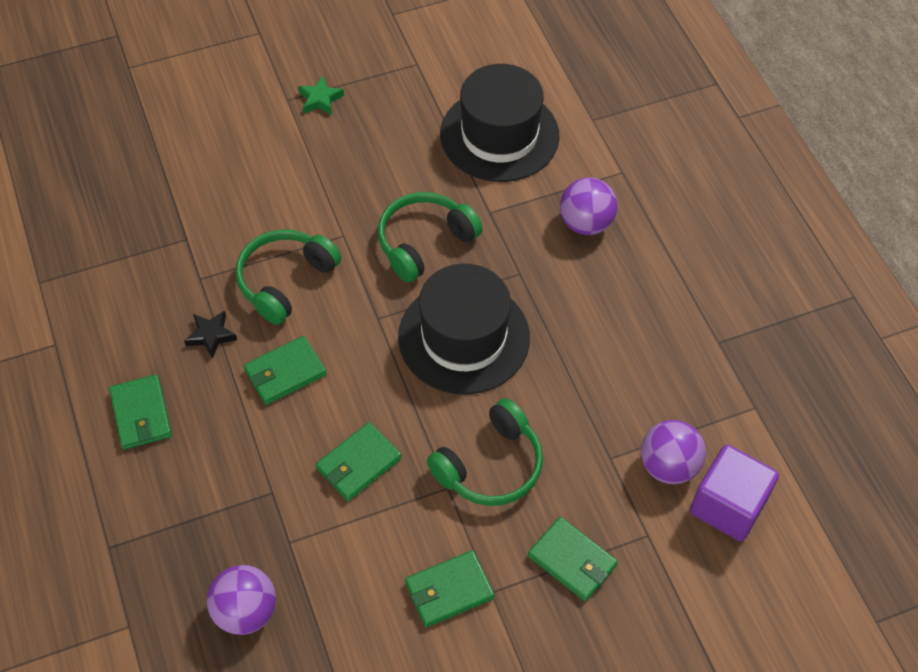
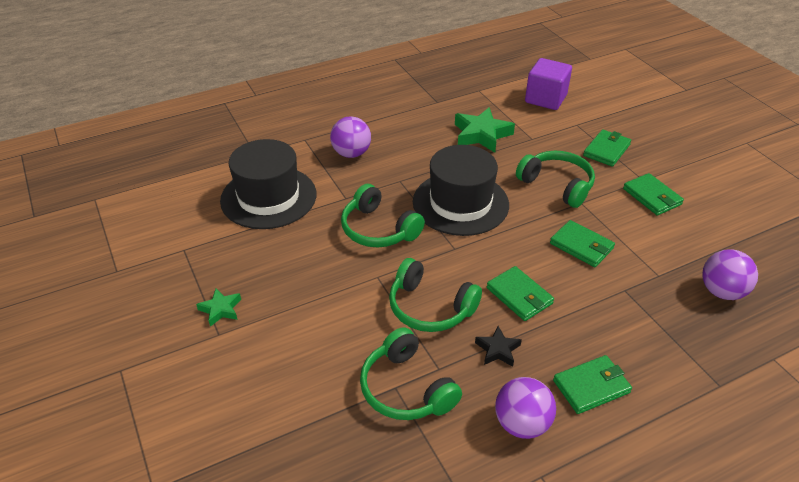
camera: 95 degrees left, 15 degrees down
(182, 248) = (406, 388): none -> green headphones
(624, 389) = (481, 134): none -> green star
(668, 466) = (528, 118): purple ball -> purple ball (521, 423)

